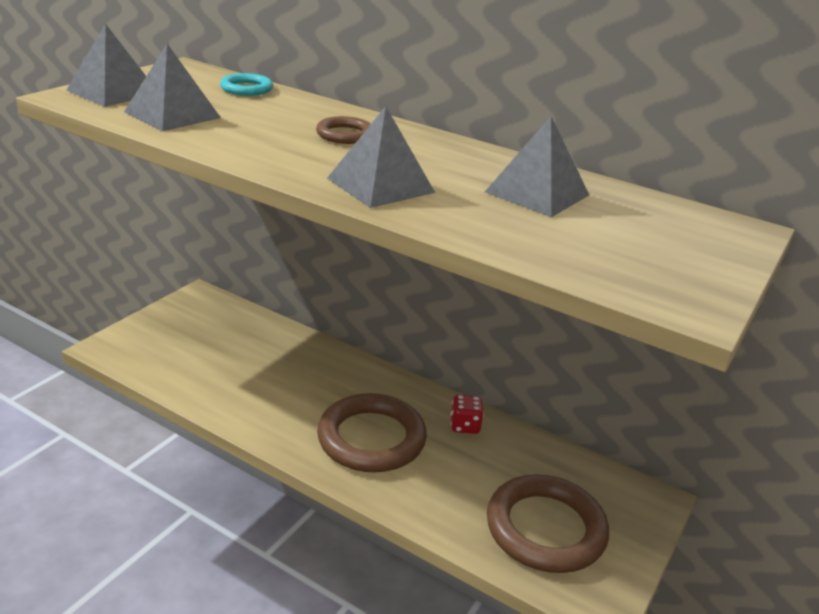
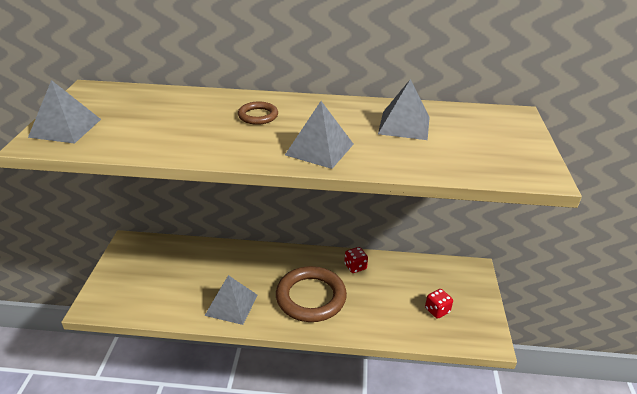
camera: 25 degrees left, 5 degrees up
(172, 115) = (131, 135): grey pyramid -> grey pyramid (231, 305)
(246, 89) = (155, 96): turquoise ring -> none
(545, 529) = (437, 310): brown ring -> red dice

